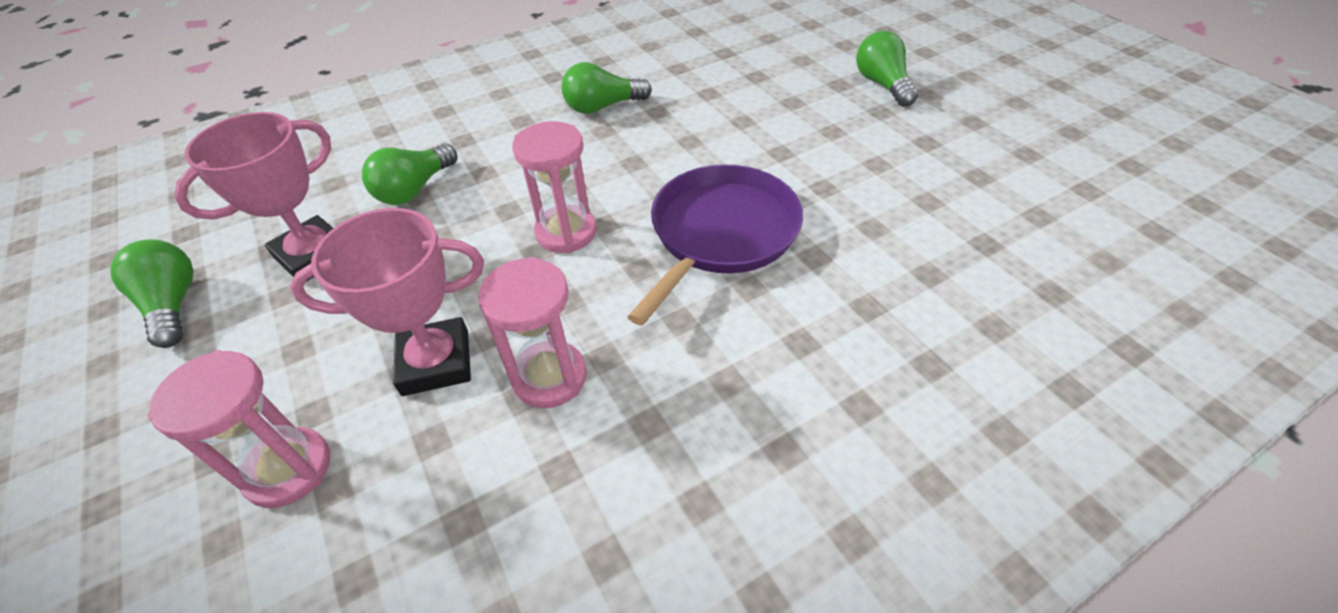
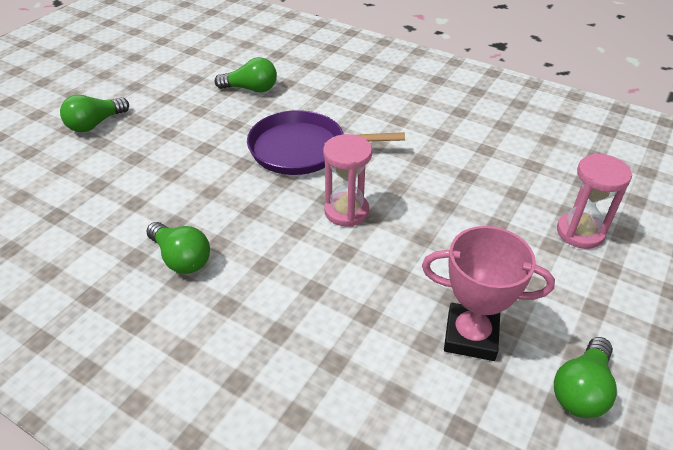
camera: 120 degrees left, 5 degrees down
(415, 189) = (361, 323): green light bulb -> green light bulb (251, 89)
(436, 362) = (481, 215): pink trophy -> none
(549, 377) = (449, 171): pink hourglass -> none

